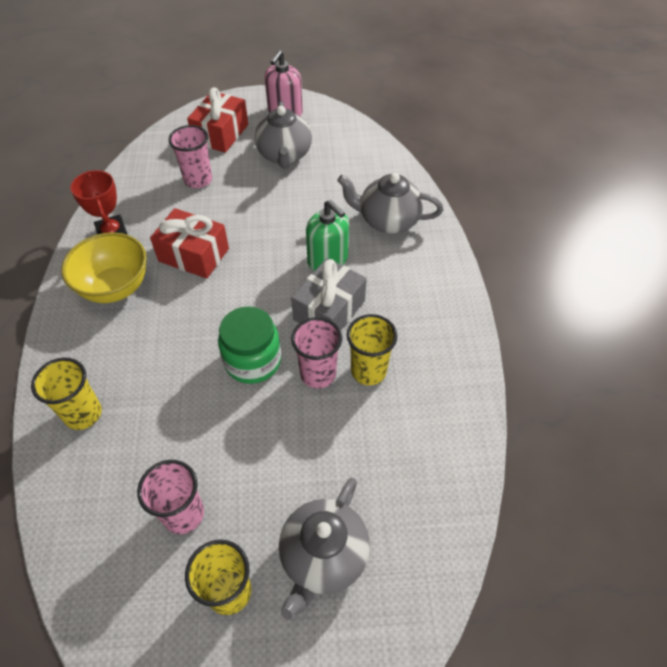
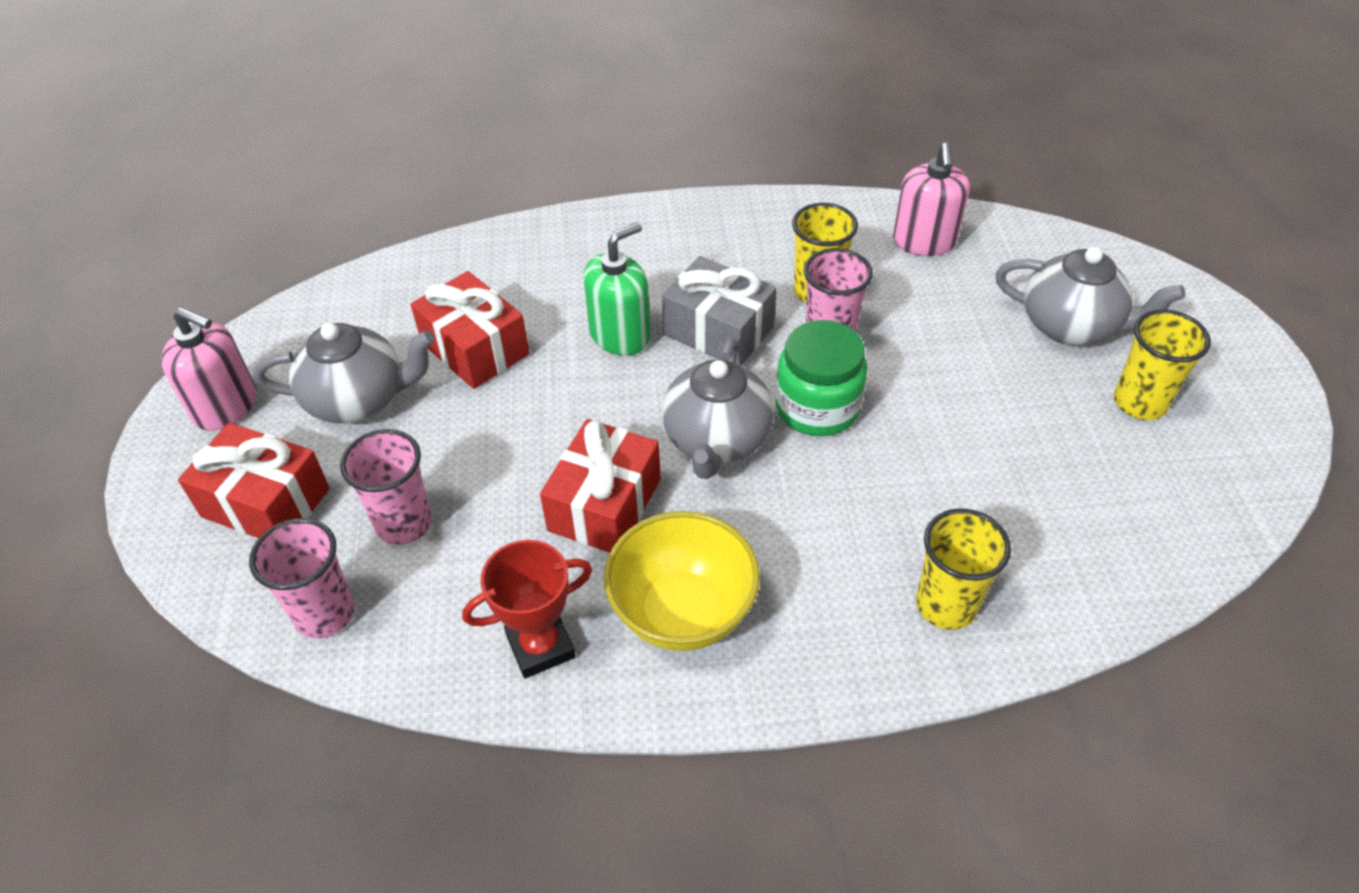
camera: 90 degrees left, 5 degrees down
(183, 514) = (1064, 457): pink cup -> pink cup (325, 614)
(320, 196) = (475, 348): none -> red gift
(388, 220) = (541, 272): grey teapot -> grey teapot (716, 440)
(432, 455) = (924, 241): none -> pink soap dispenser

